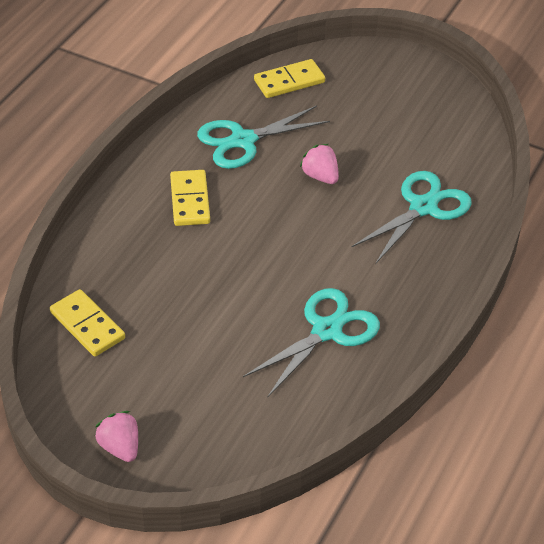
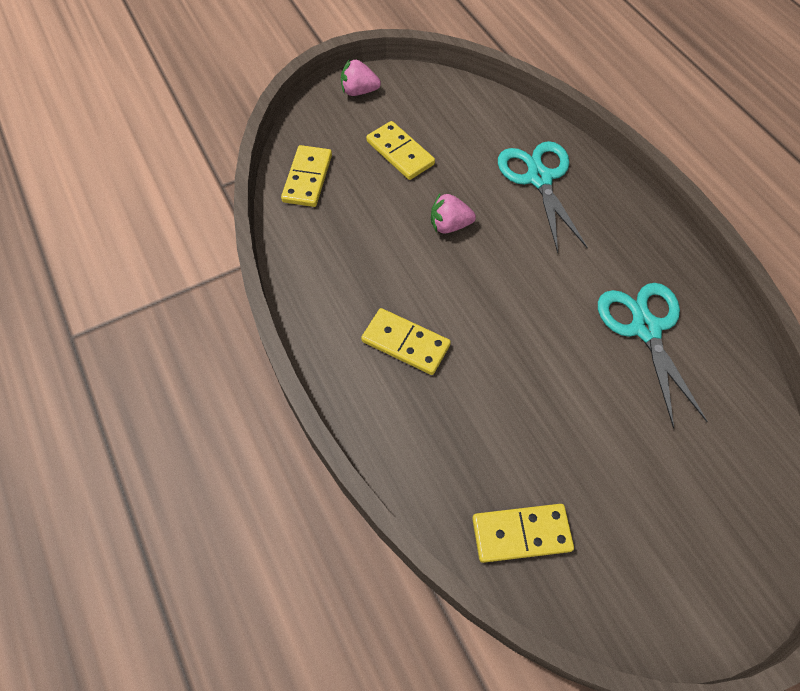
camera: 55 degrees left, 15 degrees up
(120, 447) = (709, 592): pink strawberry -> pink strawberry (359, 91)
(243, 141) = (357, 256): turquoise scissors -> none
(366, 117) = (400, 153): none -> yellow domino

